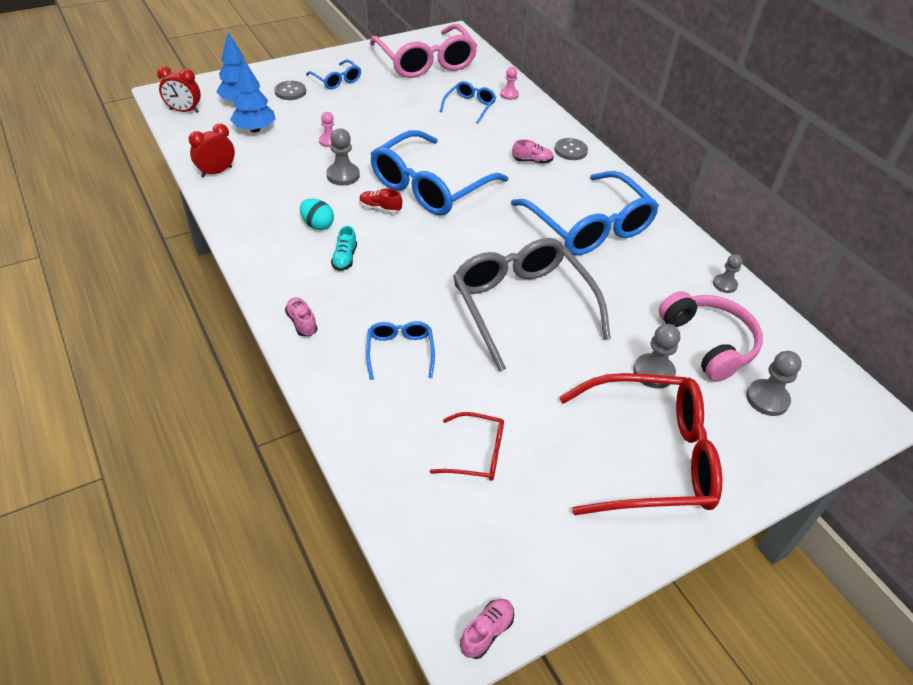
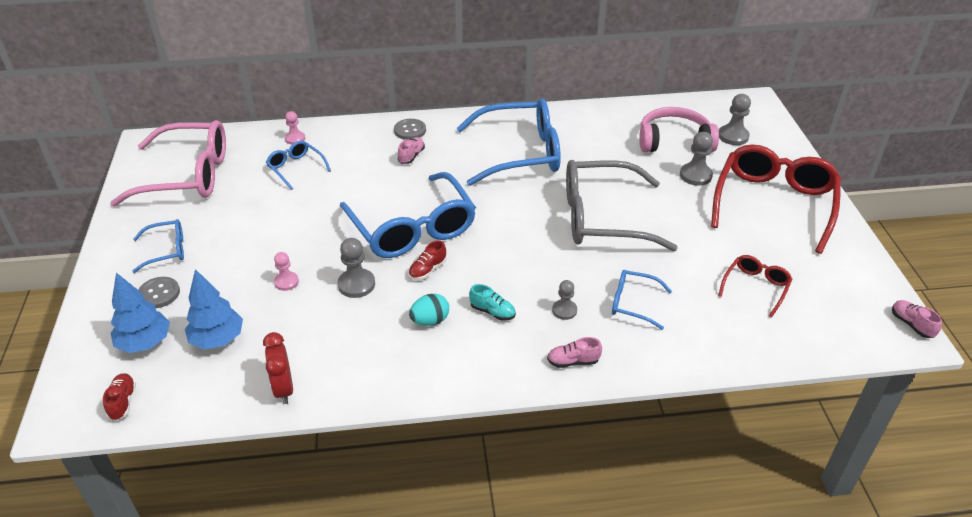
camera: 65 degrees left, 5 degrees down
(184, 111) = (123, 402): red clock -> red shoe
(724, 284) = (617, 113): grey pawn -> grey pawn (564, 310)

